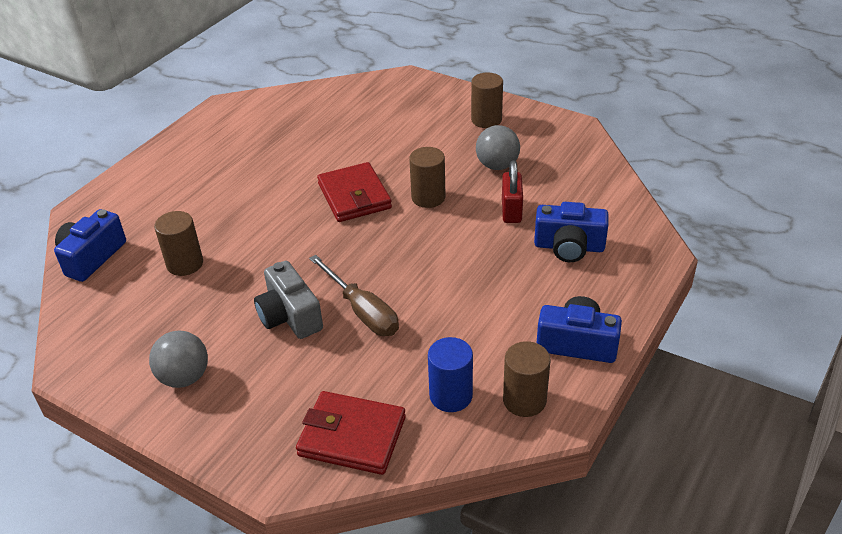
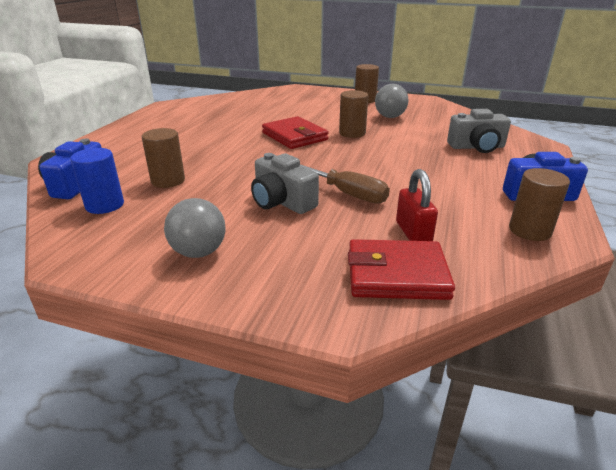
camera: 15 degrees left, 10 degrees down
(451, 396) = (464, 235): blue cylinder -> blue cylinder (105, 205)
(511, 210) = (419, 134): red padlock -> red padlock (413, 233)
(569, 247) = (477, 147): blue camera -> grey camera

